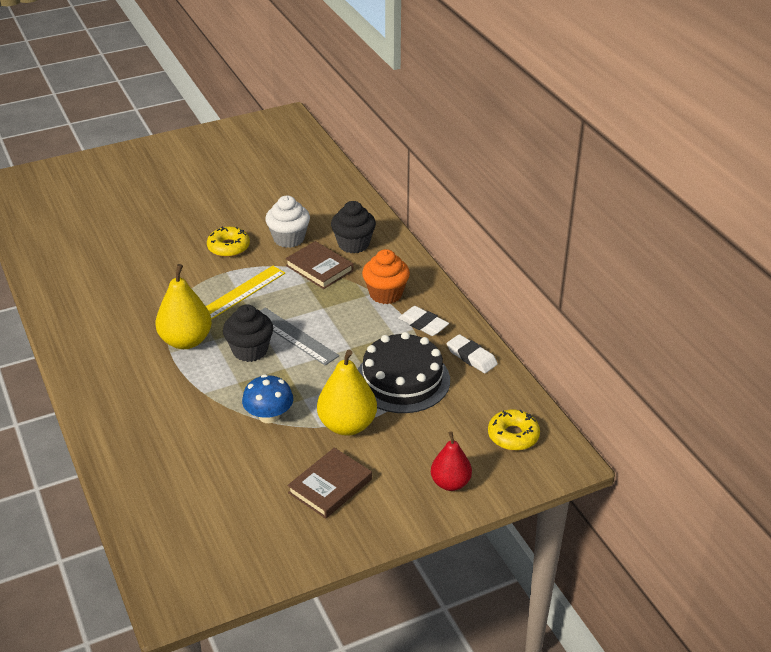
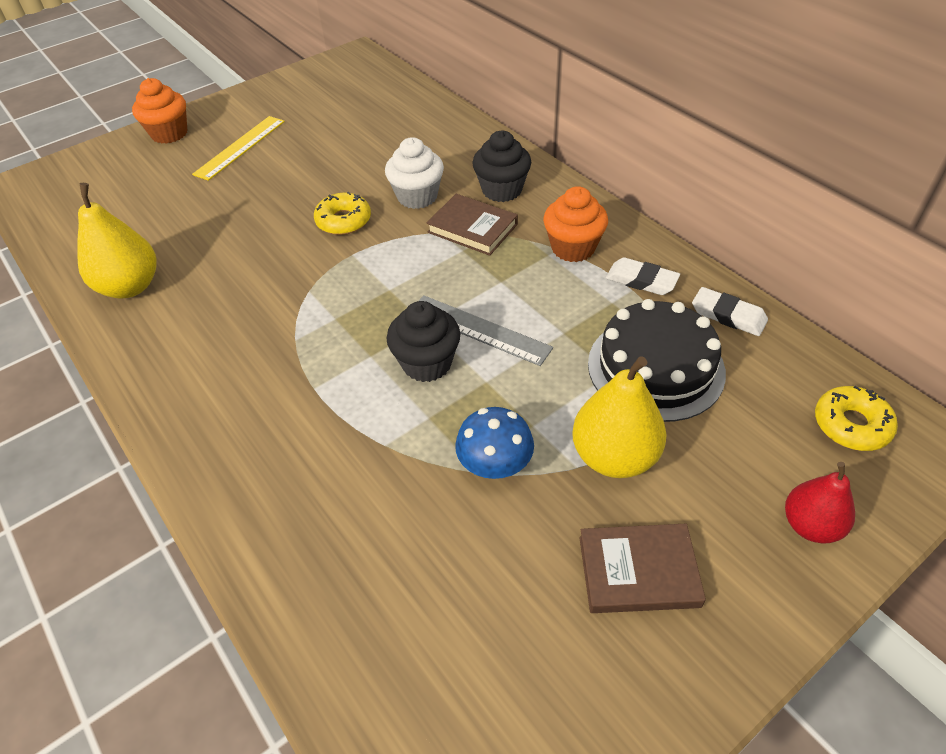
camera: 10 degrees left, 10 degrees up
(121, 160) = (169, 134): none -> orange cupcake
(186, 341) = (331, 366): yellow pear -> yellow pear (130, 287)
(241, 293) = (383, 280): yellow ruler -> yellow ruler (240, 147)
(330, 486) = (638, 571): brown book -> brown book turned 60 degrees clockwise

